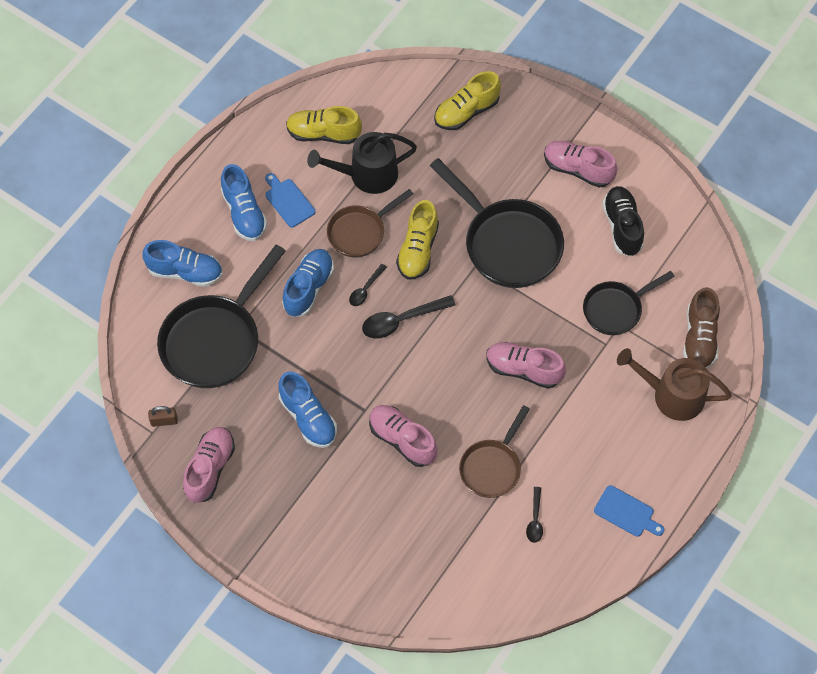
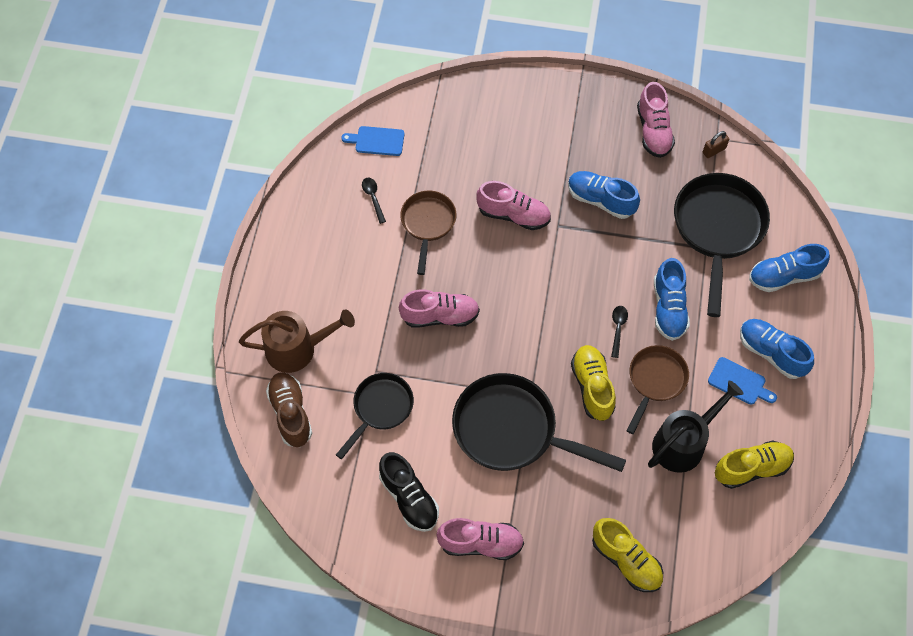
camera: 155 degrees right, 0 degrees up
(402, 320) = (570, 314): black spoon -> none
(466, 111) = (626, 560): yellow shoe -> yellow shoe turned 105 degrees clockwise
(626, 513) = (299, 233): blue cutting board -> blue cutting board (377, 141)

